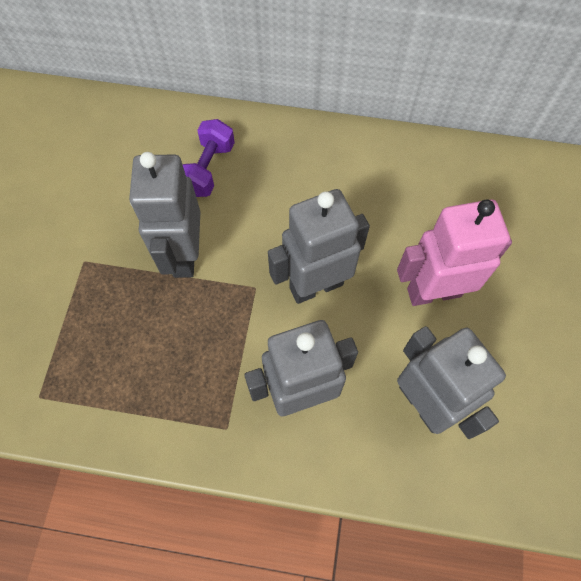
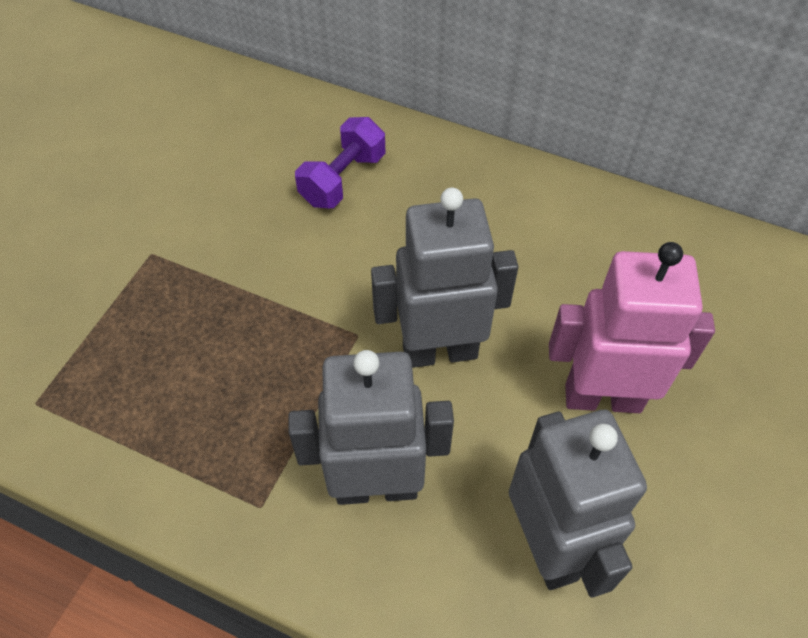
camera: 15 degrees right, 10 degrees down
(184, 255) = (278, 273): grey robot -> none

